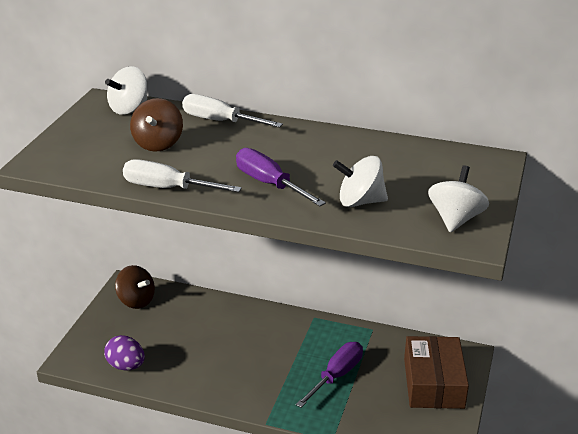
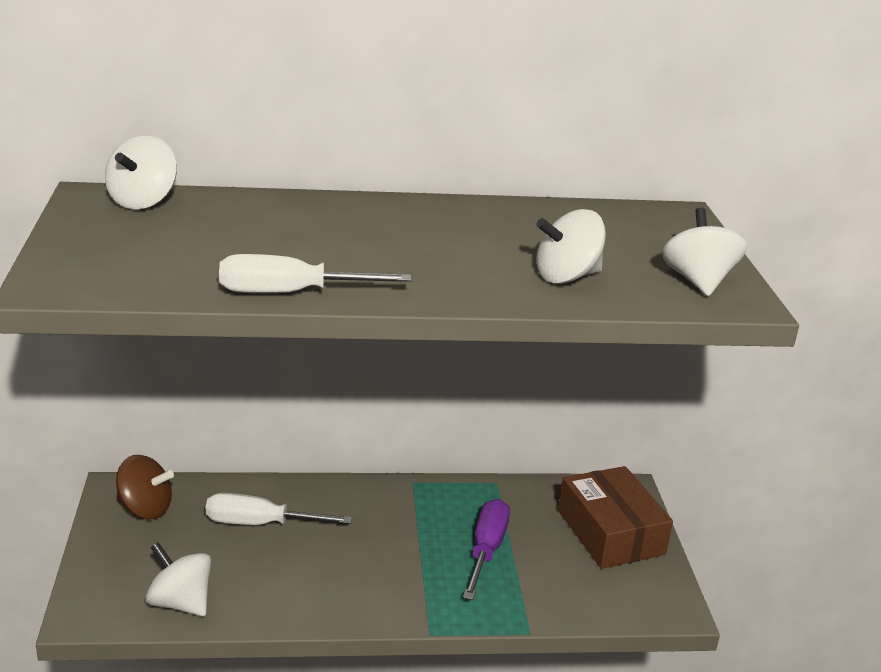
camera: 25 degrees left, 5 degrees down
(126, 366) = (180, 602): purple egg -> white spinning top
(158, 143) = (226, 240): brown spinning top -> none
(220, 121) = (294, 205): white screwdriver -> white screwdriver (261, 524)
(270, 184) = (431, 271): purple screwdriver -> none

